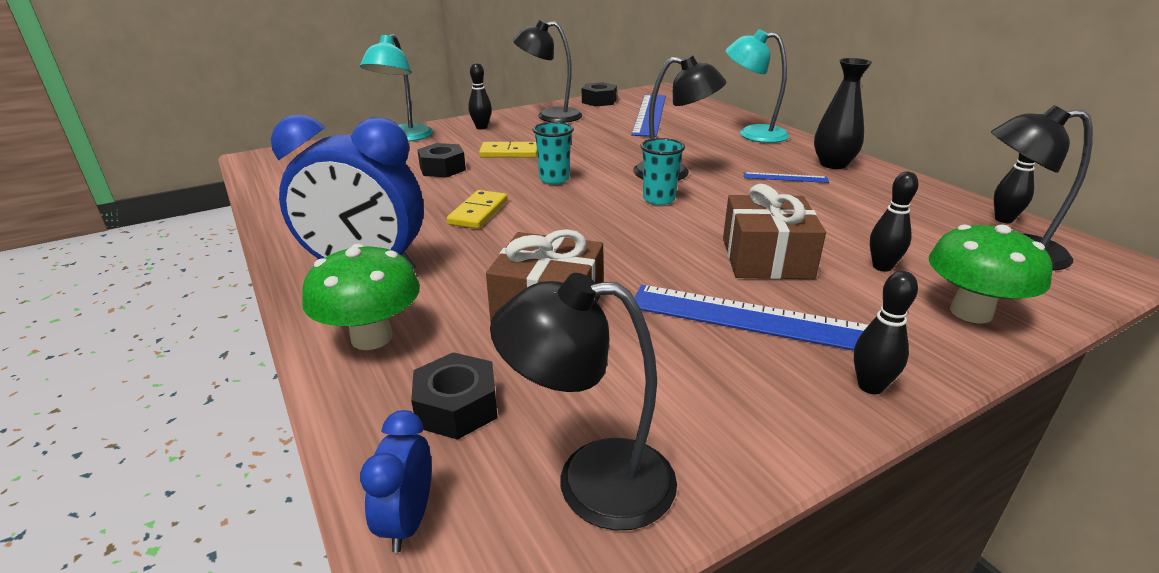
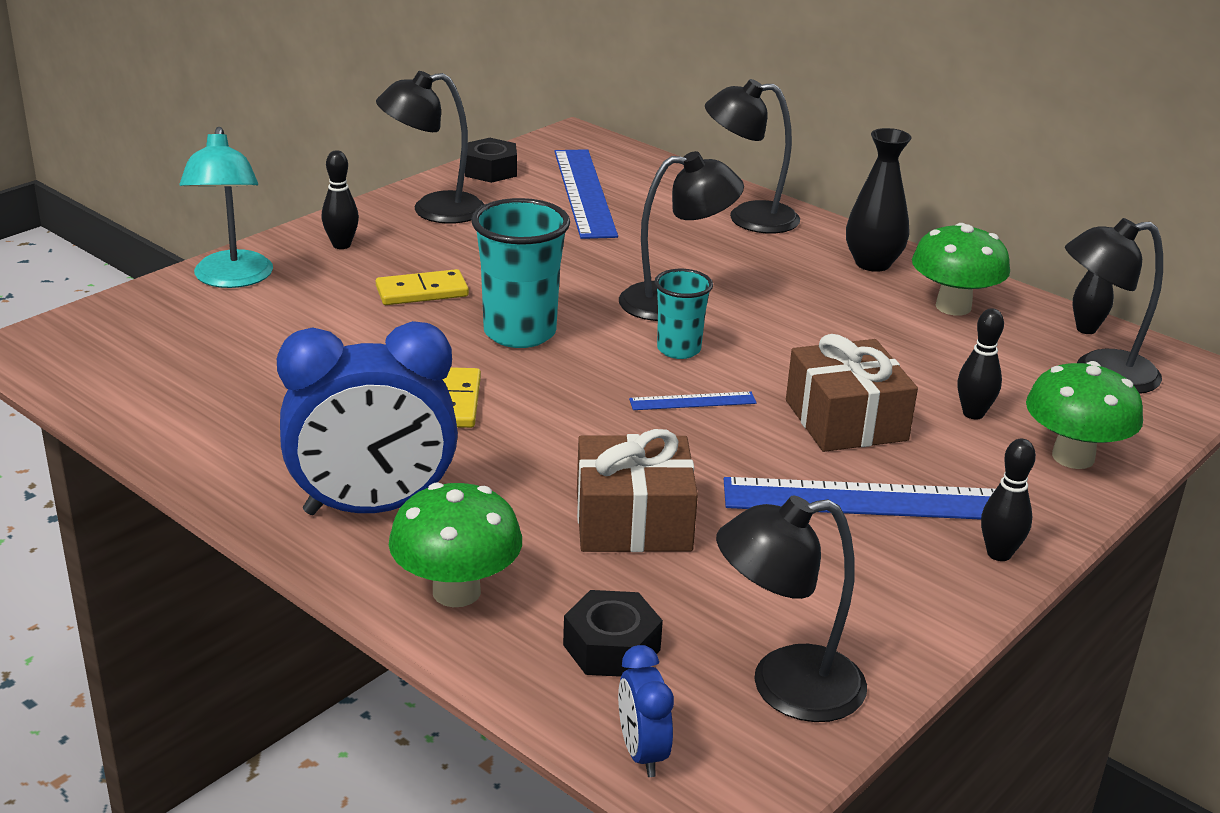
camera: 20 degrees left, 0 degrees up
(442, 168) = (343, 333): black nut -> none
(554, 179) = (519, 333): turquoise cup -> turquoise cup, size x1.66
(752, 134) = (748, 218): turquoise lamp -> black lamp
(785, 178) = (821, 294): blue ruler -> blue ruler (692, 401)
(889, 194) = (953, 307): none -> green mushroom

